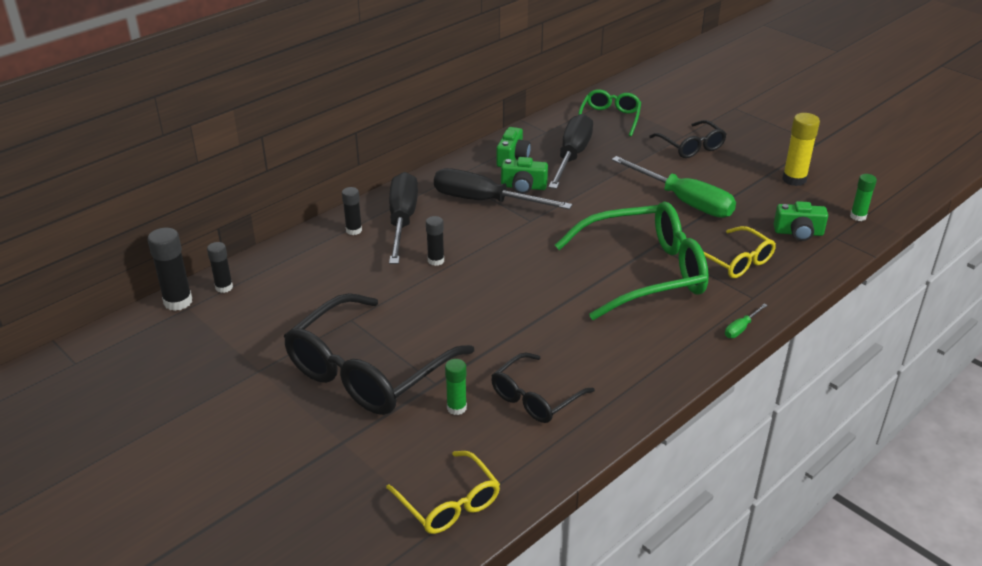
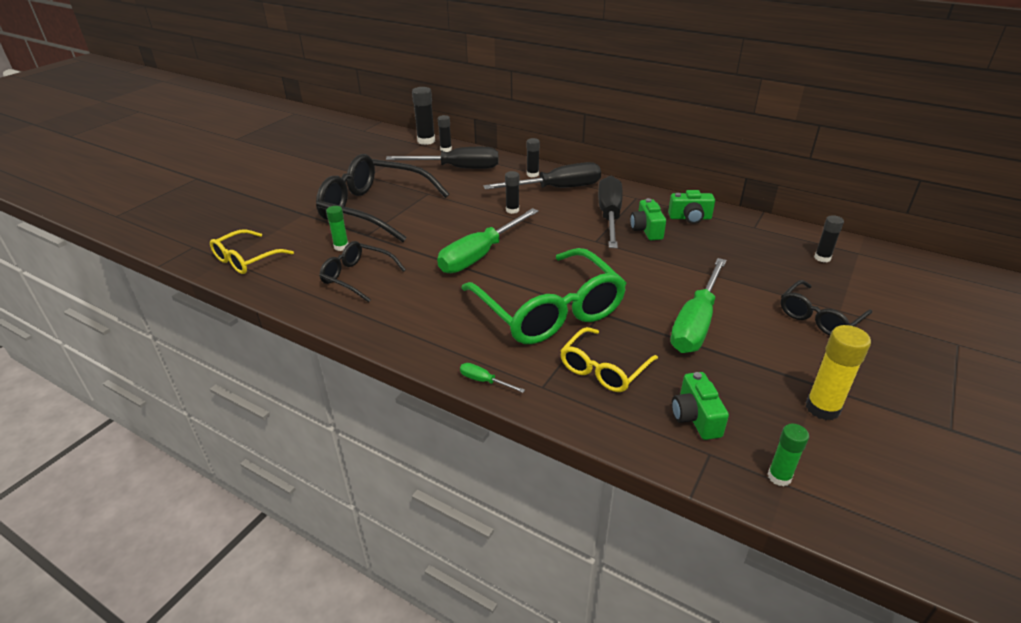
camera: 75 degrees right, 0 degrees up
(526, 299) = (480, 255): none -> green screwdriver
(572, 156) = (723, 246): black screwdriver -> black screwdriver (457, 168)
(610, 118) = (822, 258): green glasses -> black glue stick

